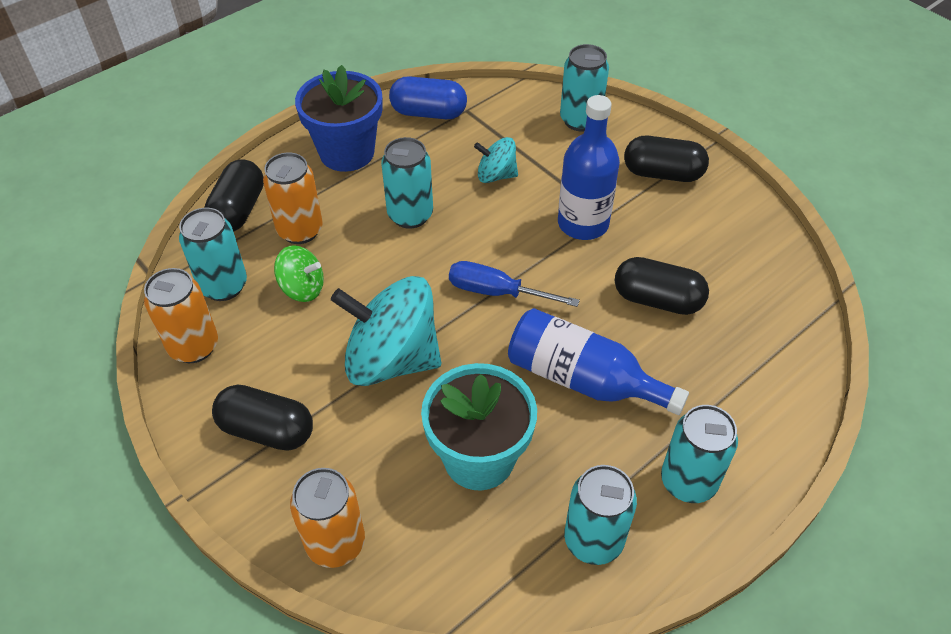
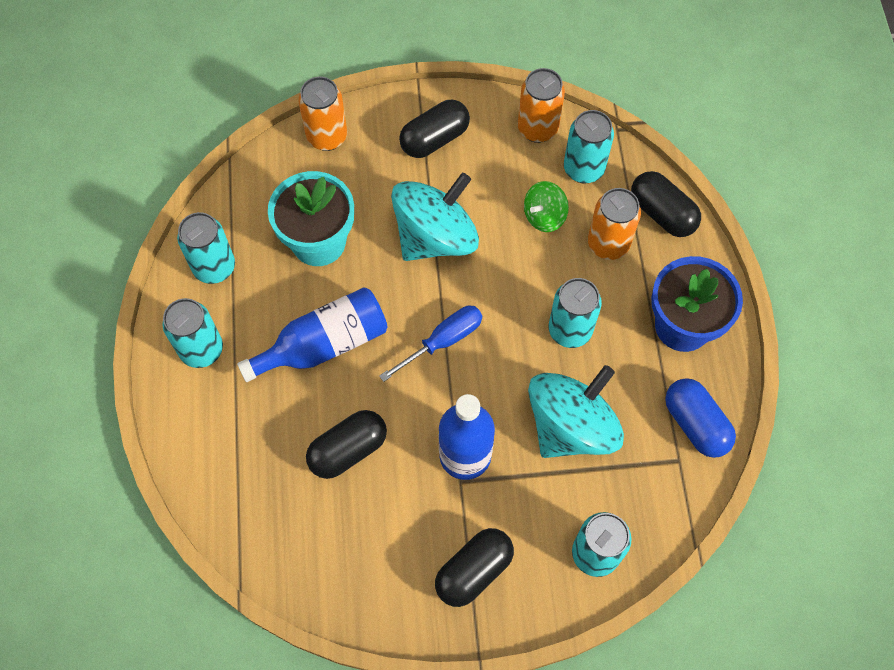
camera: 125 degrees right, 15 degrees up
(428, 113) = (695, 424): blue capsule -> blue capsule turned 75 degrees counterclockwise
(496, 175) = (571, 426): turquoise spinning top -> turquoise spinning top, size x1.99

